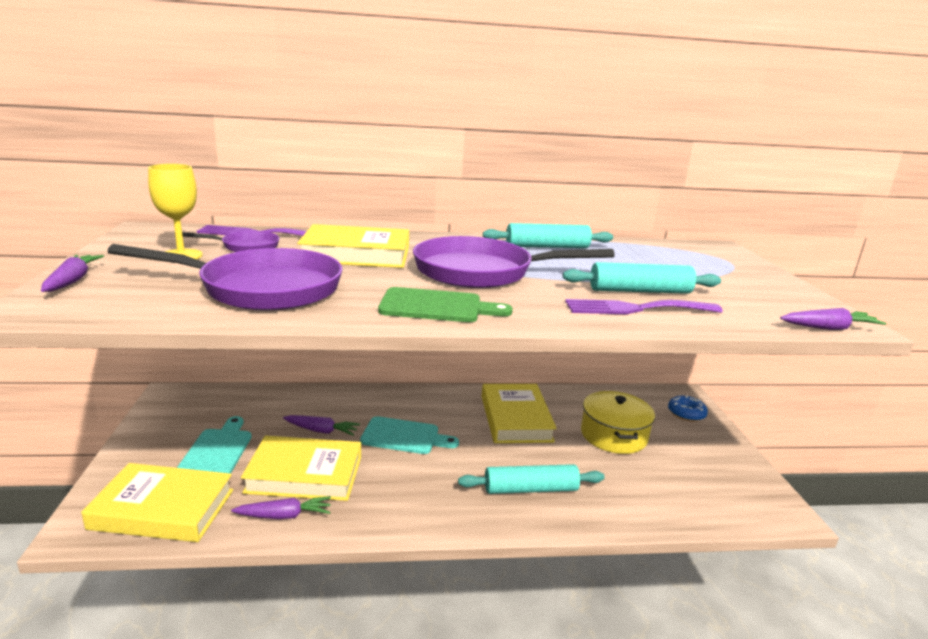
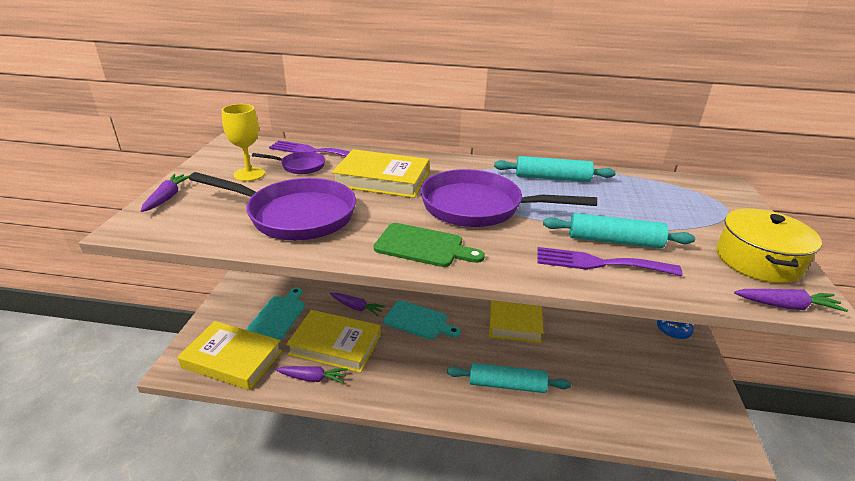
camera: 15 degrees right, 10 degrees up
(613, 435) = (596, 343): yellow pot -> yellow pot (757, 260)

